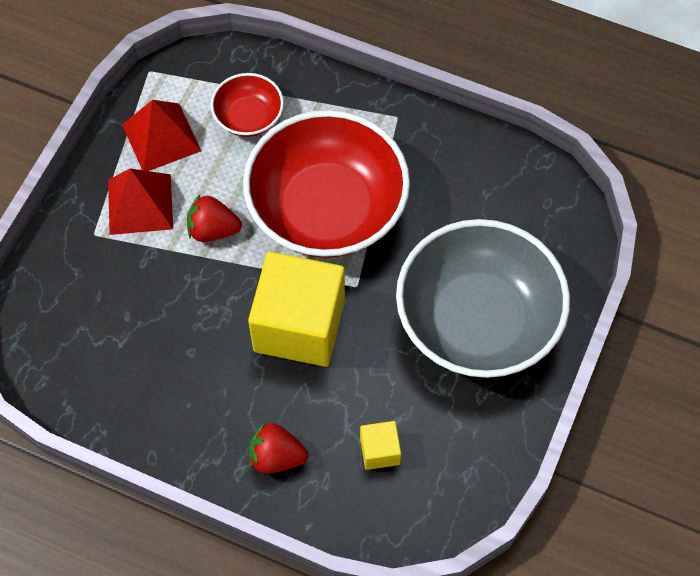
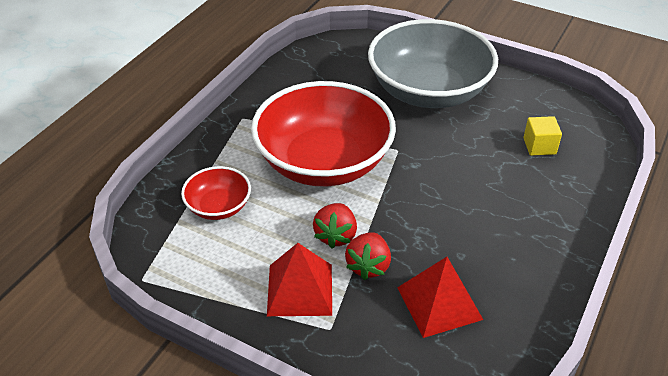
camera: 85 degrees left, 20 degrees down
(161, 137) = (225, 271): red pyramid -> red pyramid (439, 303)
(276, 457) = (553, 203): red strawberry -> red strawberry (368, 266)
(299, 325) = (433, 184): yellow cube -> none

